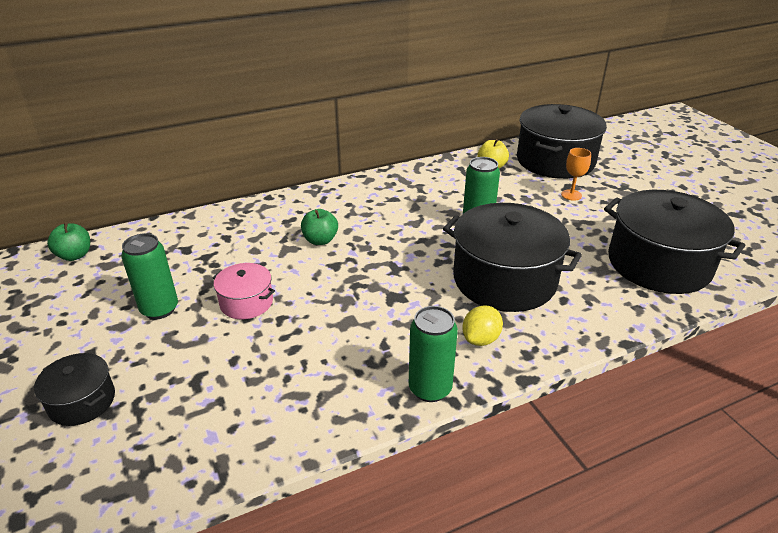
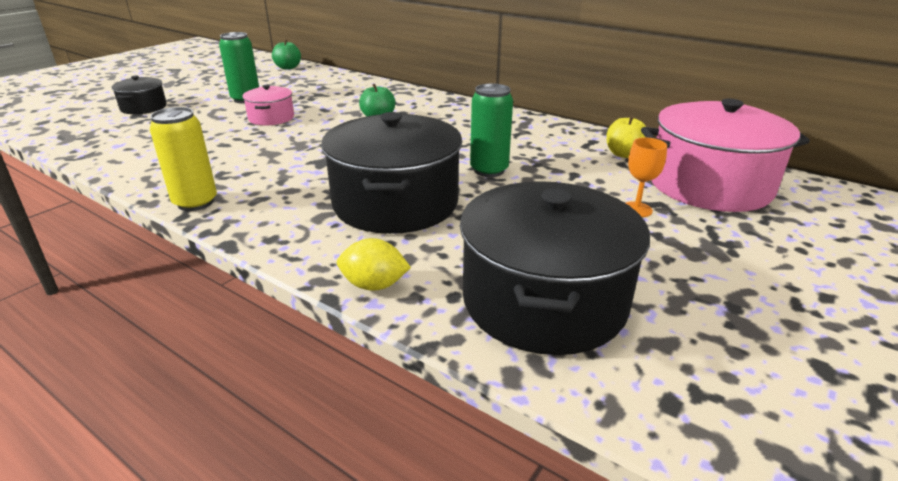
camera: 60 degrees right, 5 degrees down
(430, 388) = (195, 202): green can -> yellow can
(481, 339) = (281, 210): yellow lemon -> yellow lemon (374, 285)
(555, 161) = (709, 185): black pot -> pink pot

